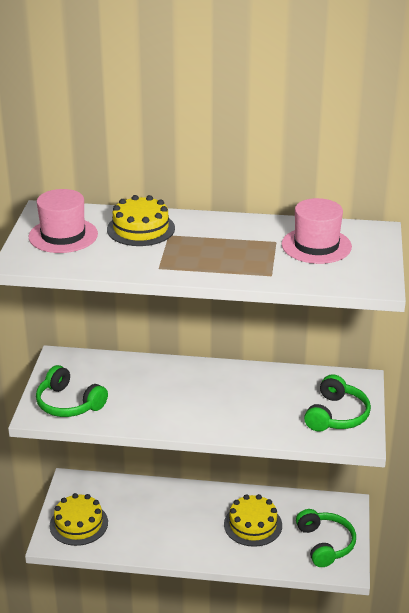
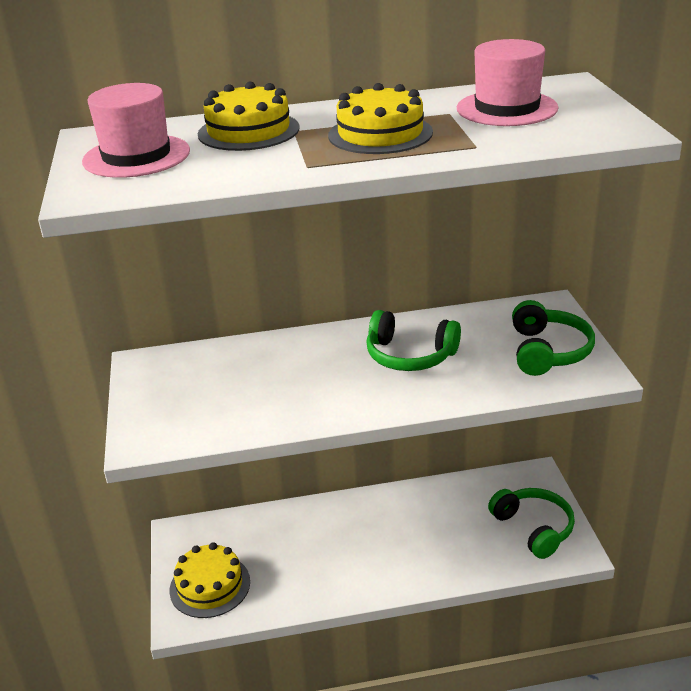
camera: 15 degrees left, 0 degrees up
(69, 403) = (181, 417): green headphones -> green headphones (410, 355)
(253, 524) = (435, 527): yellow cake -> yellow cake (380, 134)

